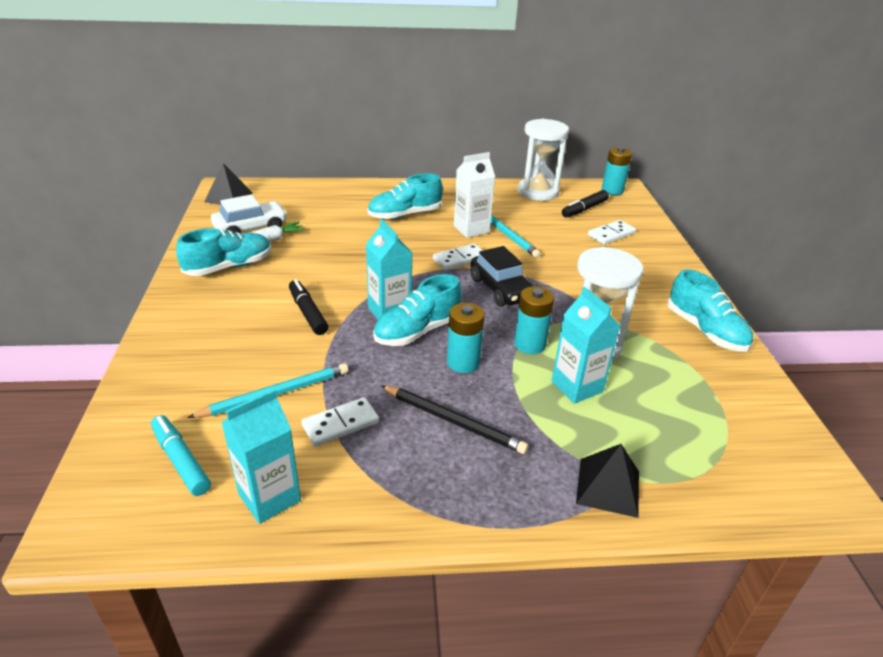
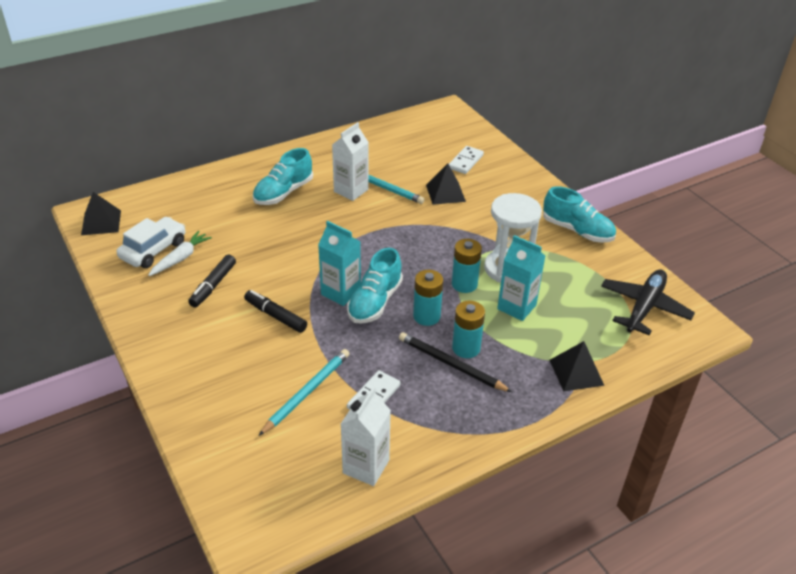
camera: 25 degrees left, 5 degrees up
(181, 460) = (280, 468): turquoise marker -> none
(229, 267) = (169, 296): turquoise shoe -> none
(269, 497) = (366, 466): turquoise carton -> white carton
(454, 421) = (451, 364): black pencil -> black pencil turned 150 degrees counterclockwise
(460, 259) = (362, 224): white domino -> none
(501, 289) = (413, 242): black car -> none
(538, 192) = (381, 133): white hourglass -> none
(569, 255) = (445, 193): none -> black pyramid
(584, 209) = (430, 141): black marker -> black marker (213, 285)
(612, 190) = (441, 114): turquoise battery -> turquoise battery (466, 348)
(751, 441) = (644, 307): none -> black plane

